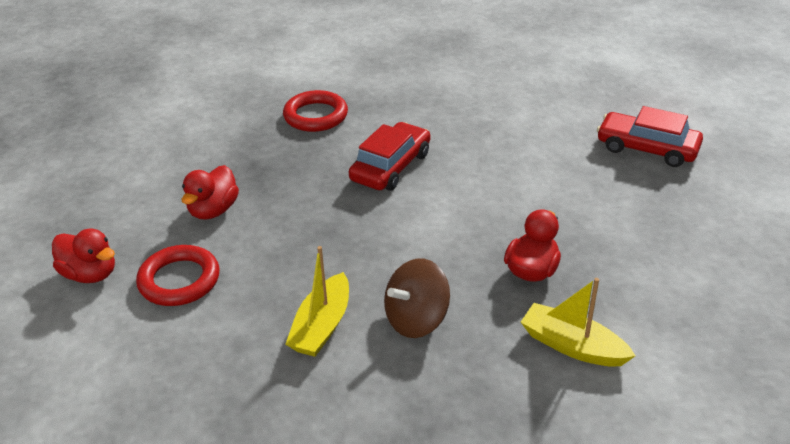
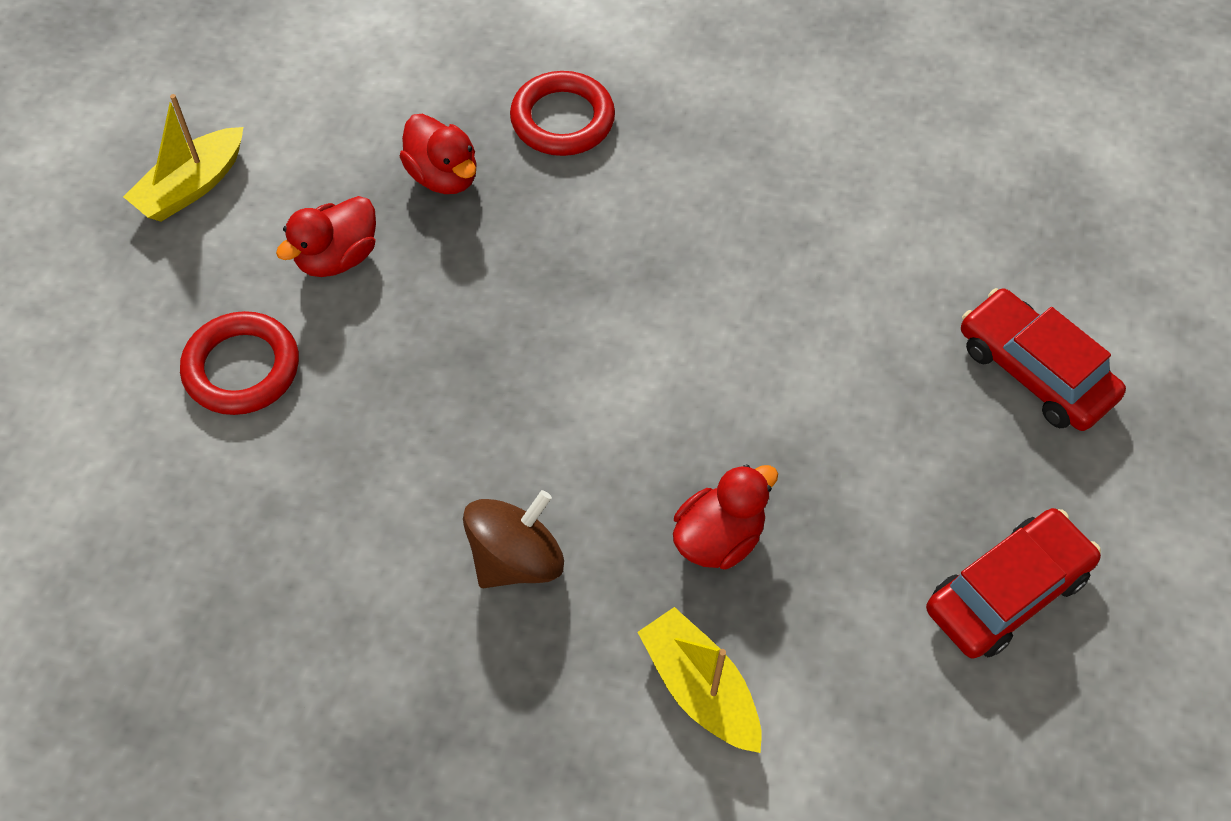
camera: 20 degrees right, 20 degrees up
(90, 274) = (136, 313): red duck -> red duck (443, 176)
(322, 326) = (388, 520): yellow boat -> yellow boat (192, 186)
(391, 167) = (622, 265): red car -> red car (1007, 592)
(416, 319) = (515, 559): brown spinning top -> brown spinning top turned 150 degrees clockwise

